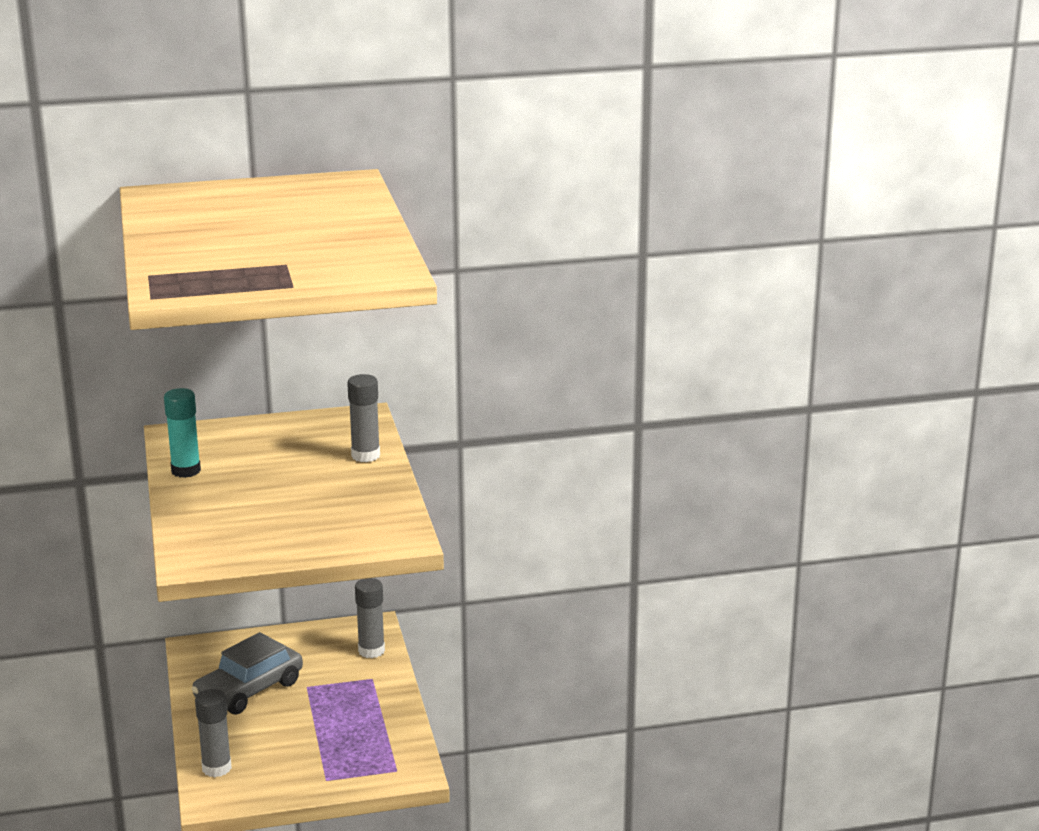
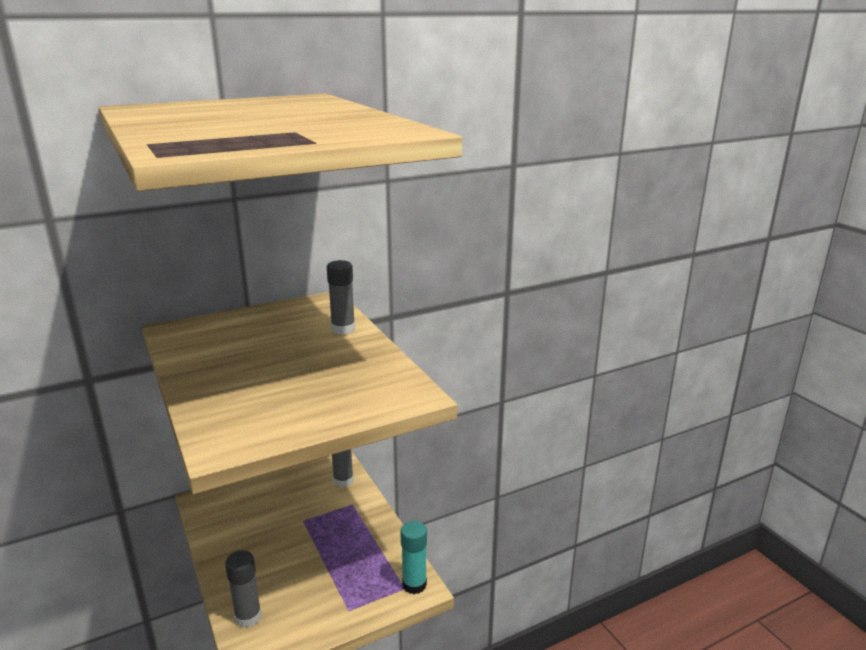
camera: 15 degrees left, 0 degrees up
(186, 471) = (190, 359): turquoise glue stick -> turquoise glue stick (414, 584)
(249, 690) = (256, 532): grey car -> none

